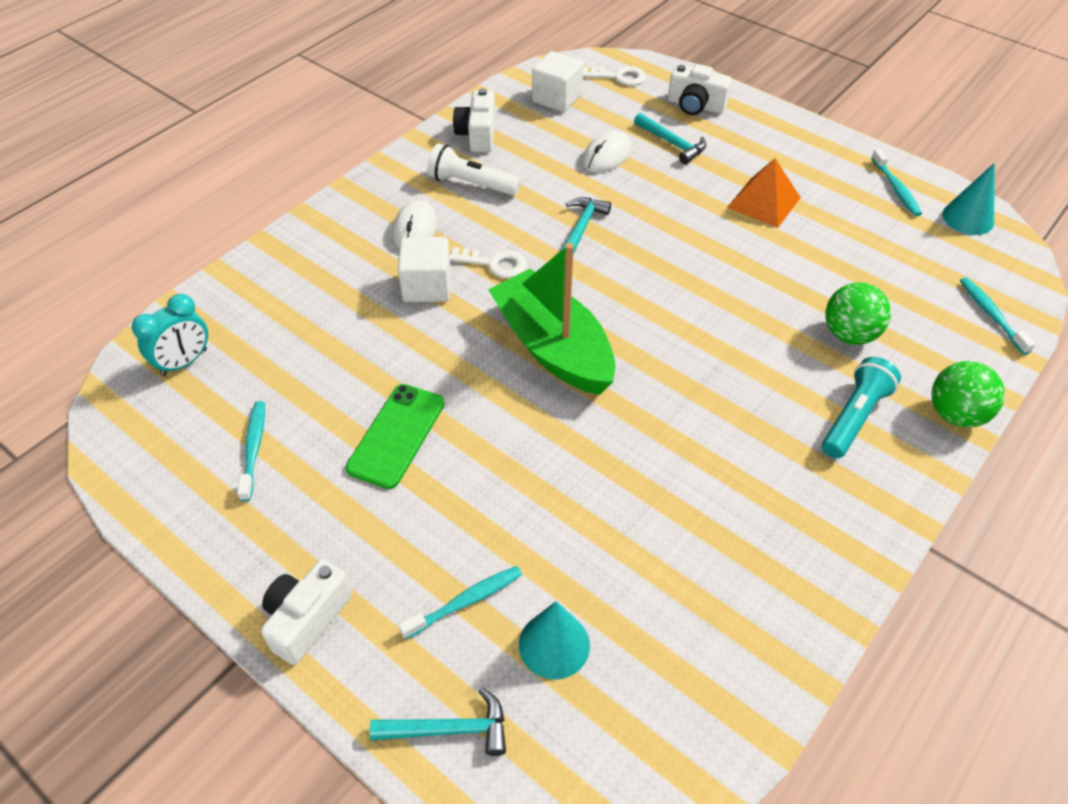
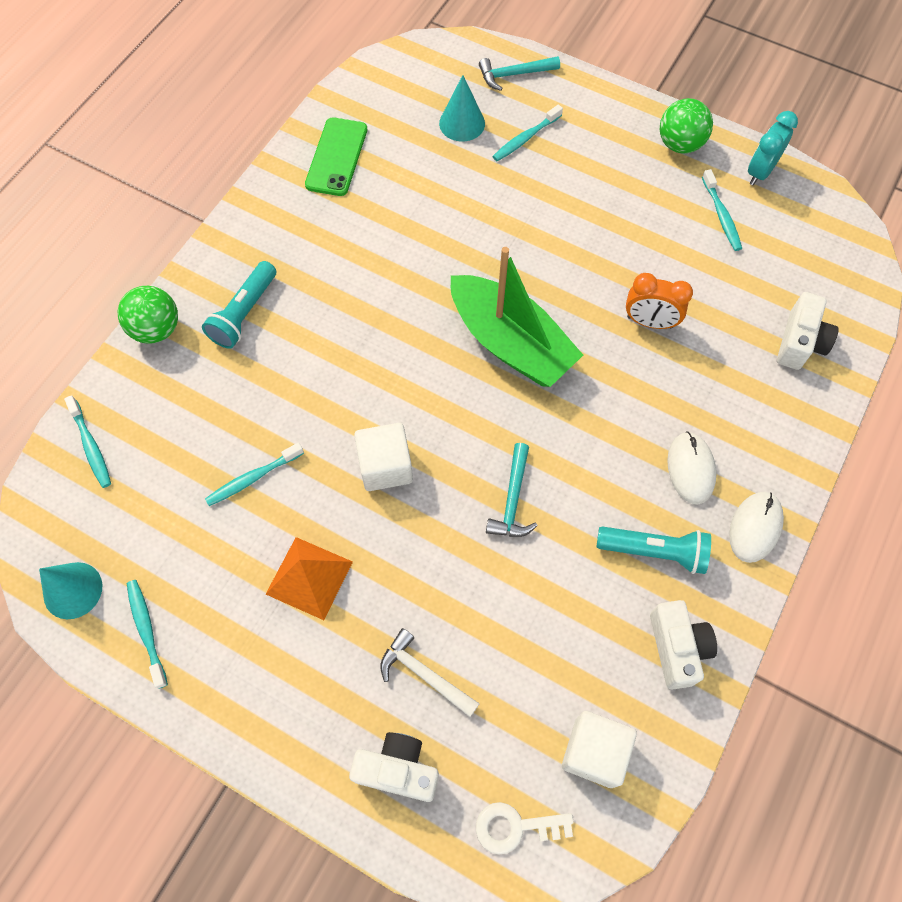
camera: 170 degrees right, 15 degrees up
(184, 362) = (824, 279): turquoise clock -> turquoise clock (760, 172)
(307, 619) = (623, 115): white camera -> white camera (800, 342)
(396, 435) = (616, 242): green phone -> green phone (336, 157)
(397, 347) = (650, 322): none -> orange clock
(427, 286) = (648, 393): white cube -> white cube (385, 466)
(471, 184) = (654, 551): white flashlight -> turquoise flashlight
(494, 264) = (592, 433): white key -> none
(607, 155) = (504, 634): white mouse -> white mouse (755, 527)
(672, 143) = (424, 674): turquoise hammer -> white hammer
(822, 271) = (252, 478): none -> turquoise toothbrush
(849, 334) = (236, 400): green ball -> green ball (680, 144)

